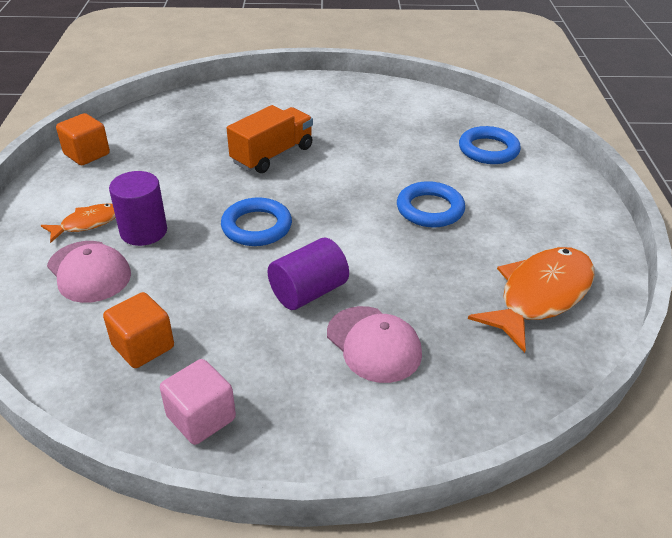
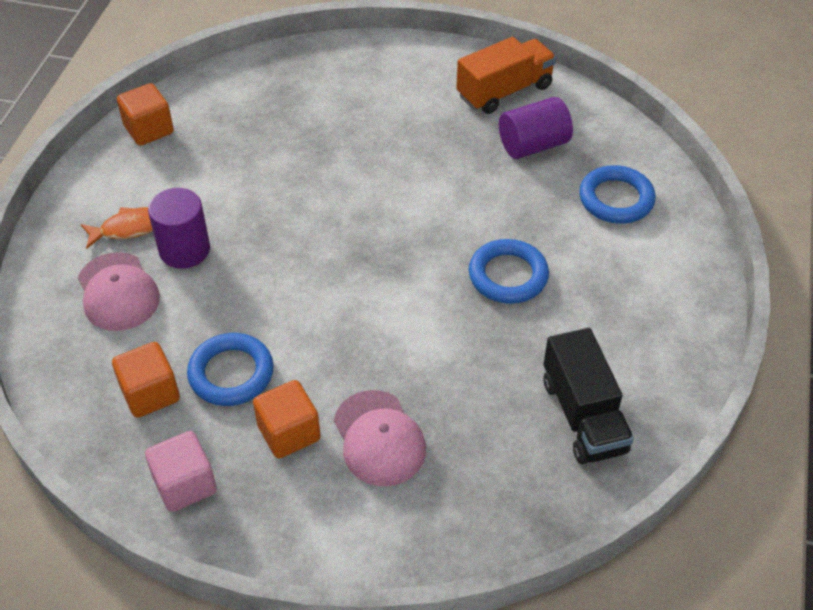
camera: 15 degrees right, 10 degrees up
(256, 226) = (305, 265): blue ring -> blue ring (231, 373)
(272, 155) = (354, 165): orange truck -> orange truck (504, 91)
(288, 355) = (289, 433): none -> orange cube
(308, 292) = (333, 361): purple cylinder -> purple cylinder (533, 145)
(540, 296) = (583, 416): orange fish -> black truck

